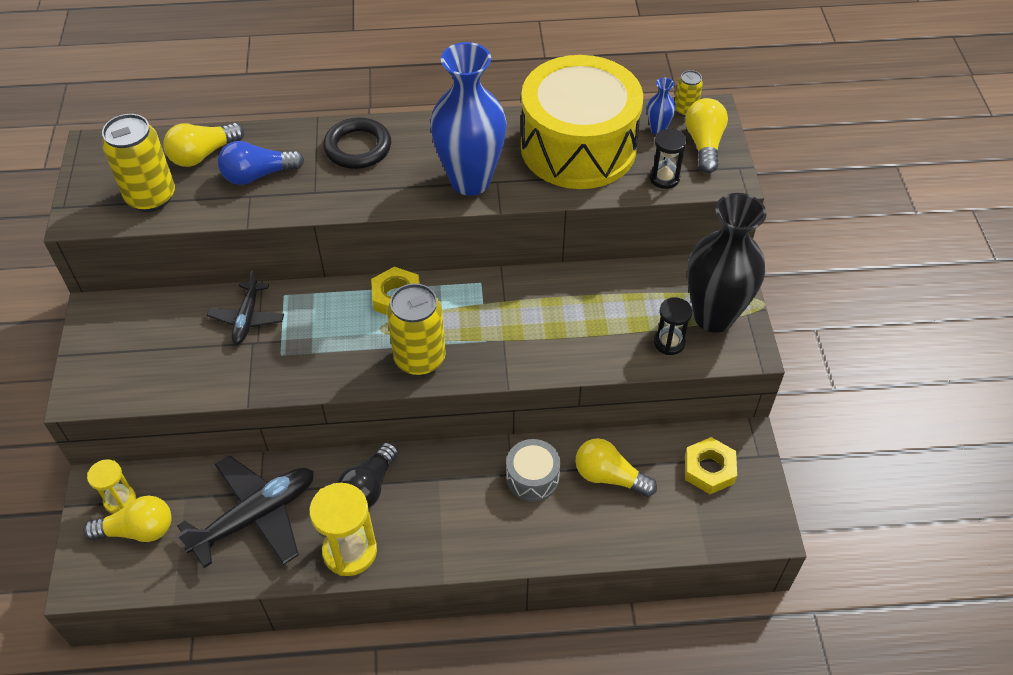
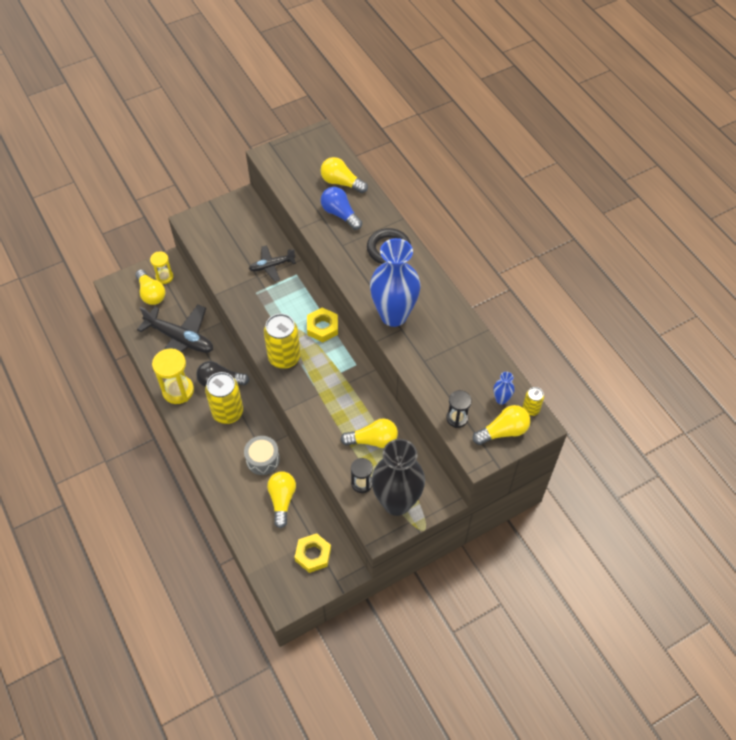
camera: 65 degrees right, 5 degrees up
(151, 197) = (298, 177): yellow can -> yellow can (228, 412)
(578, 147) = (457, 360): yellow drum -> none
(609, 307) = (373, 440): none -> yellow light bulb

